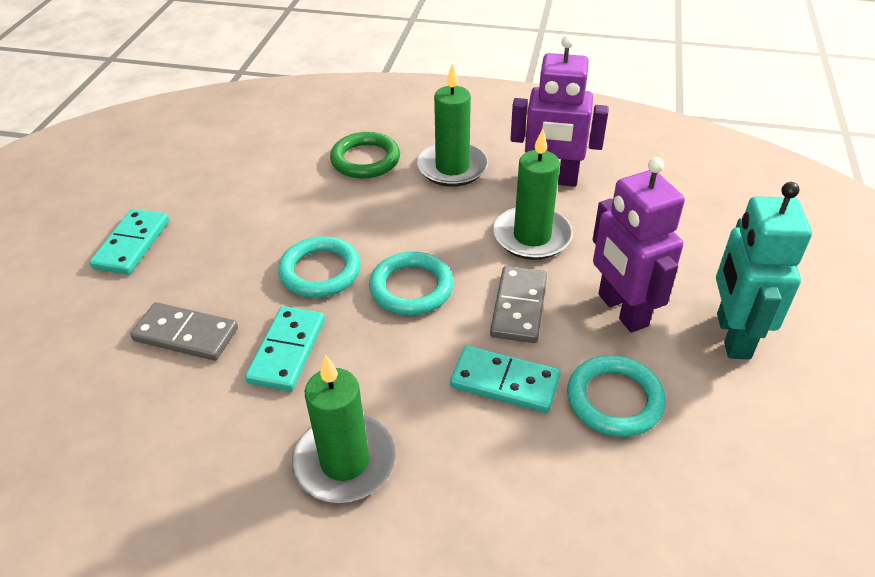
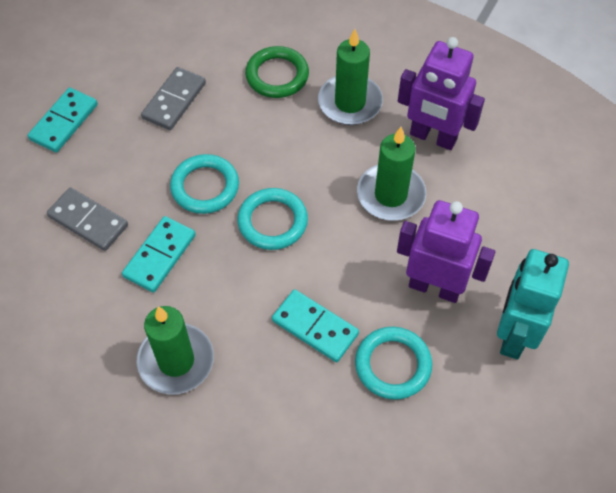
camera: 15 degrees right, 15 degrees up
(518, 307) = (352, 262): grey domino -> grey domino (174, 100)
(622, 310) = (434, 287): purple robot -> purple robot turned 120 degrees clockwise

